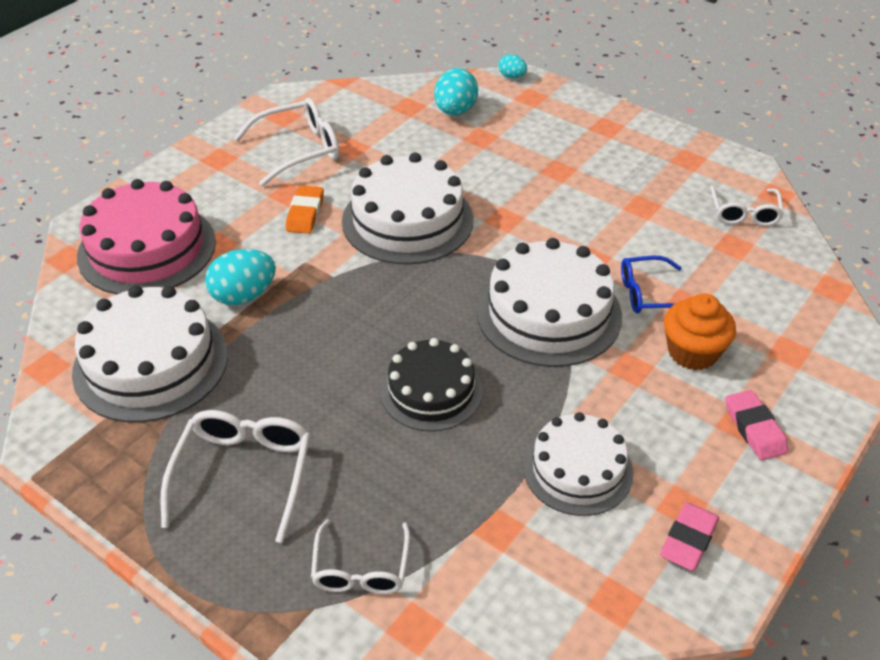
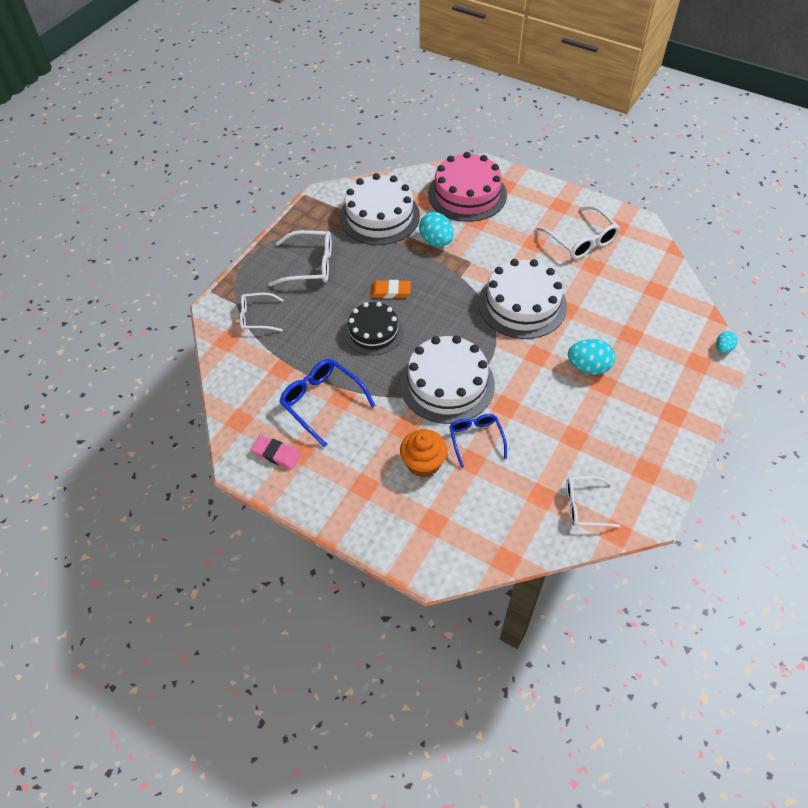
camera: 85 degrees right, 10 degrees up
(305, 213) = (516, 254): orange eraser -> orange eraser (390, 291)
(455, 111) = (659, 317): turquoise egg -> turquoise egg (588, 367)
(578, 469) = (322, 402): white cake -> blue glasses
(754, 428) = (360, 494): pink eraser -> none

